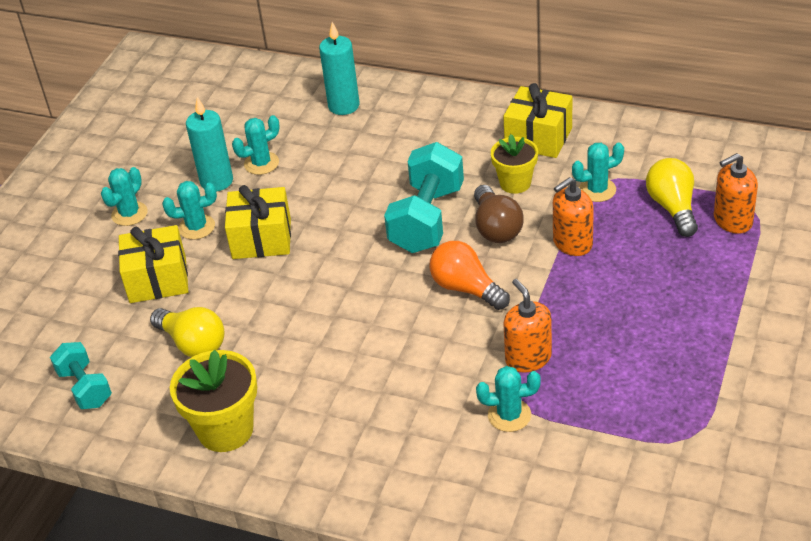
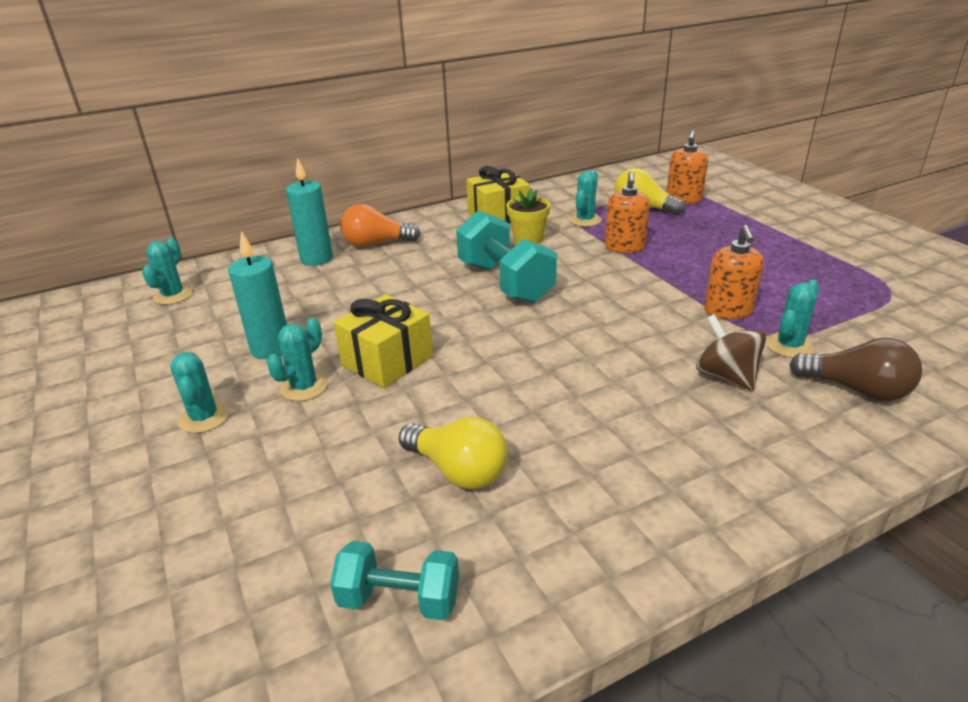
camera: 50 degrees left, 10 degrees down
(158, 279) = (327, 447): yellow gift -> none
(193, 344) = (458, 470): yellow light bulb -> yellow light bulb turned 45 degrees clockwise
(225, 430) = (622, 514): yellow flower pot -> none
(261, 163) = (298, 318): turquoise cactus -> turquoise cactus (173, 295)
(424, 402) = (726, 376): none -> brown spinning top
(466, 288) = (610, 301): orange light bulb -> orange light bulb (376, 244)
(496, 228) = (562, 263): brown light bulb -> brown light bulb (857, 389)
(528, 358) = (728, 311): orange soap dispenser -> orange soap dispenser turned 105 degrees counterclockwise

